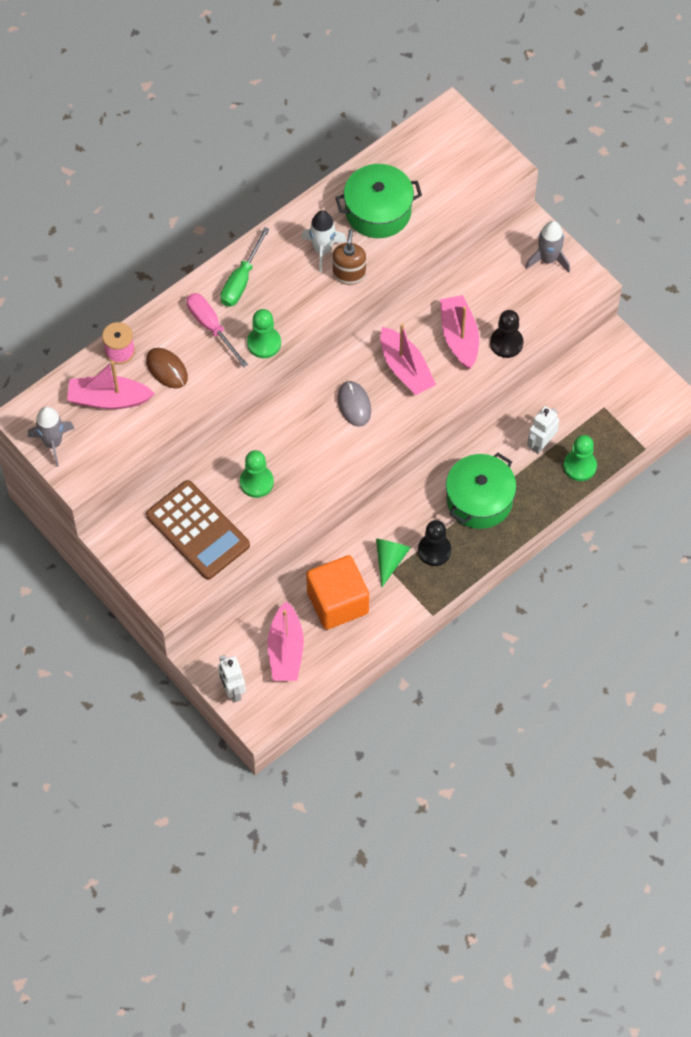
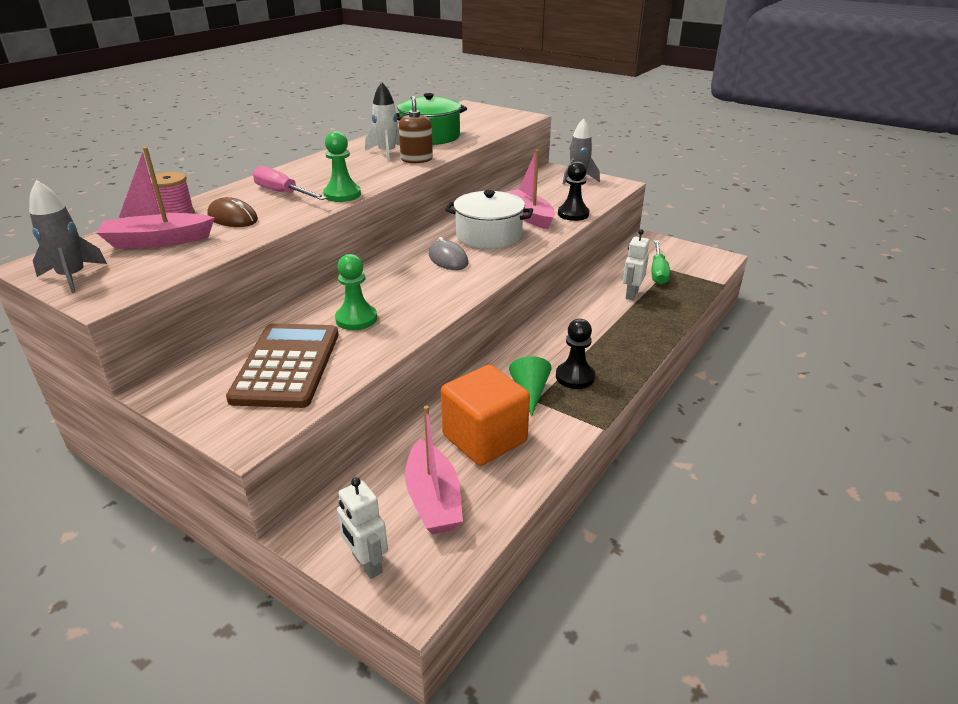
camera: 15 degrees left, 30 degrees down
(197, 530) = (287, 365): brown calculator -> brown calculator turned 120 degrees counterclockwise
(241, 280) = (311, 171): green screwdriver -> green screwdriver (658, 272)
(405, 368) = (489, 235): pink boat -> white pot
(479, 500) = (598, 335): green pot -> none
(580, 466) = (677, 302): green pawn -> none

